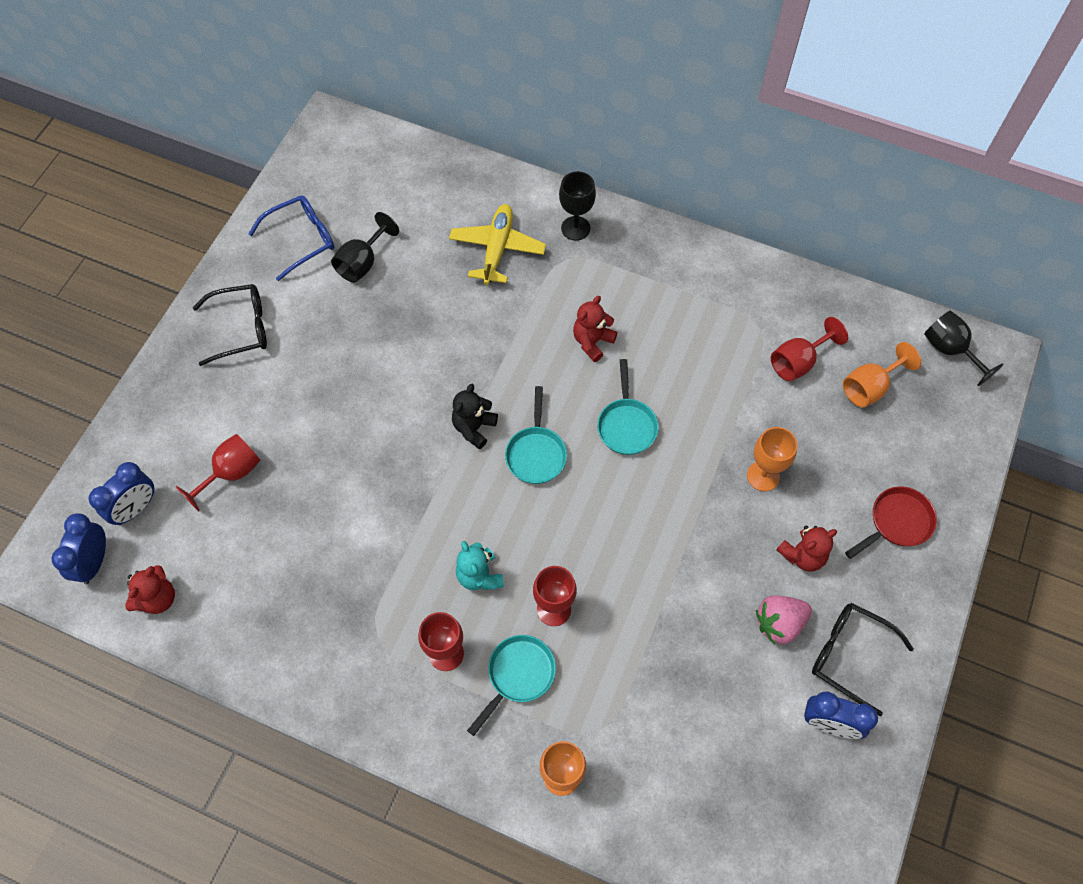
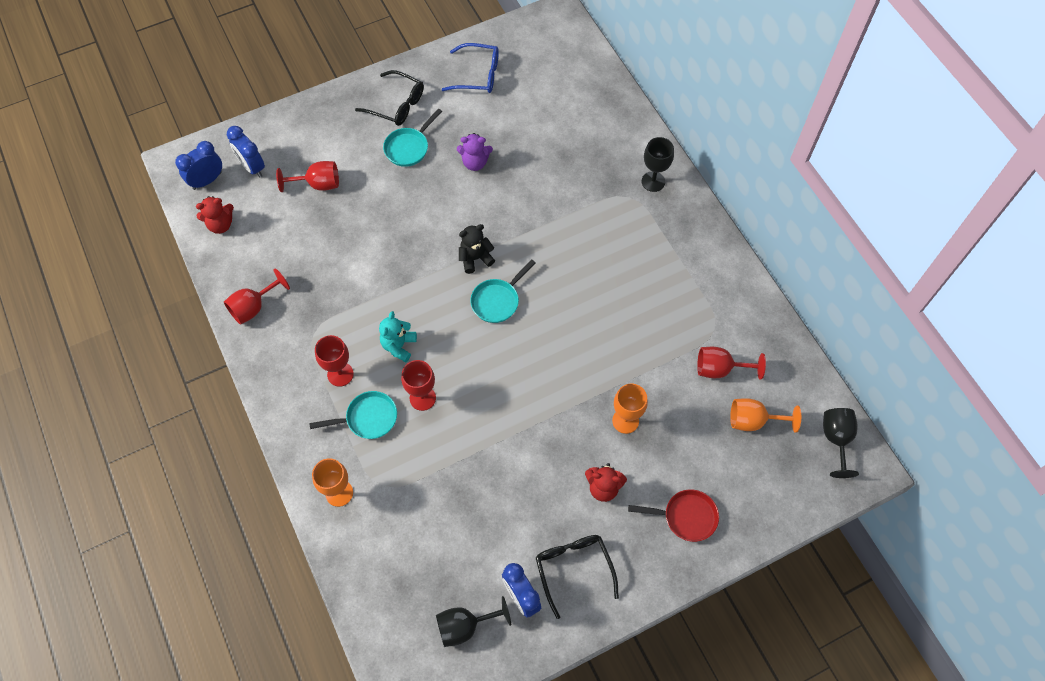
camera: 40 degrees right, 0 degrees up
(136, 508) = (252, 167): blue clock -> blue clock turned 60 degrees clockwise
(283, 658) = (254, 307): none -> red goblet
(362, 263) = (500, 113): black goblet -> black goblet (465, 626)
(382, 331) = (475, 162): none -> purple teddy bear
(497, 249) = (590, 160): yellow plane -> none
(592, 341) = (596, 259): red teddy bear -> none
(626, 425) = (568, 325): turquoise pan -> turquoise pan (409, 148)
(779, 623) = (548, 514): pink strawberry -> none

